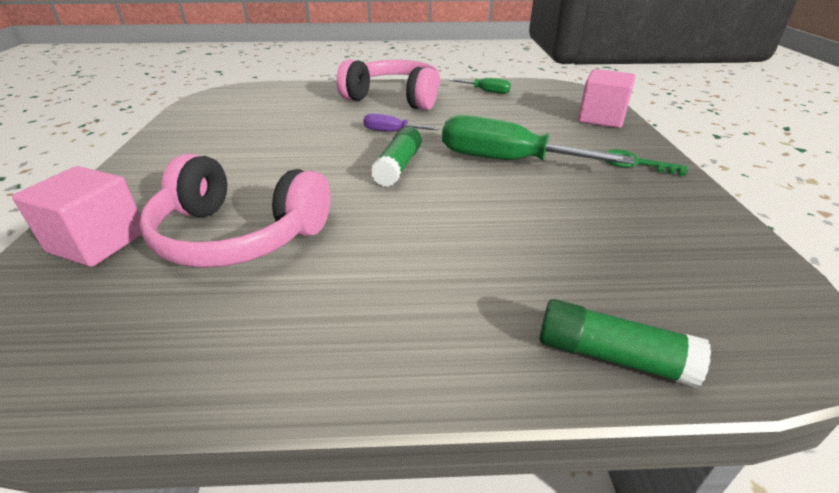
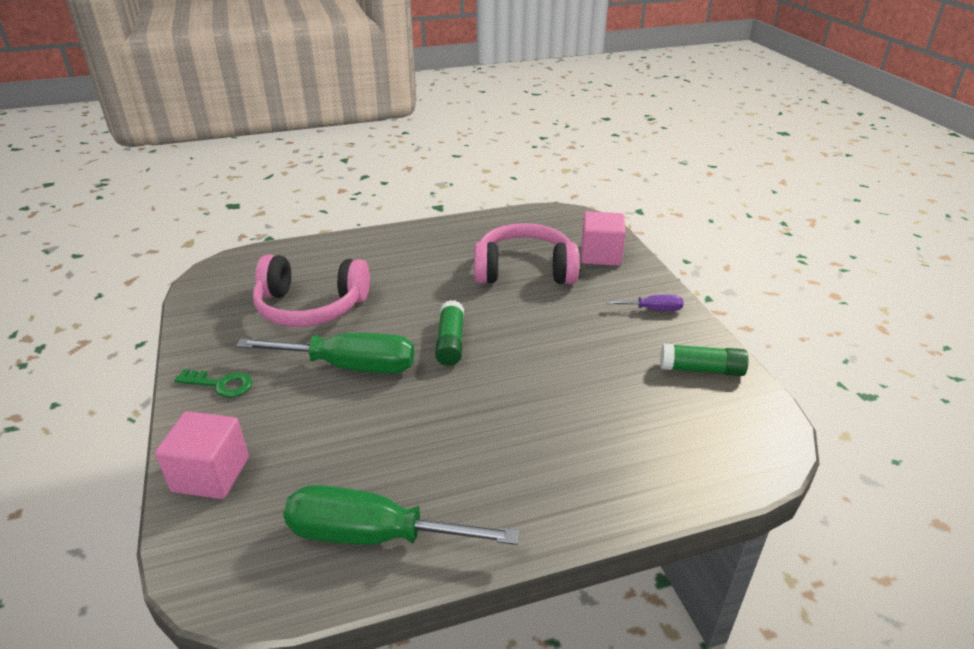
camera: 165 degrees right, 0 degrees up
(391, 132) = (480, 392): purple screwdriver -> purple screwdriver (653, 309)
(394, 98) = (515, 478): pink headphones -> pink headphones (311, 307)
(486, 91) = (373, 535): green screwdriver -> green screwdriver, size x2.10
(612, 356) = (312, 249): green glue stick -> green glue stick (701, 369)

